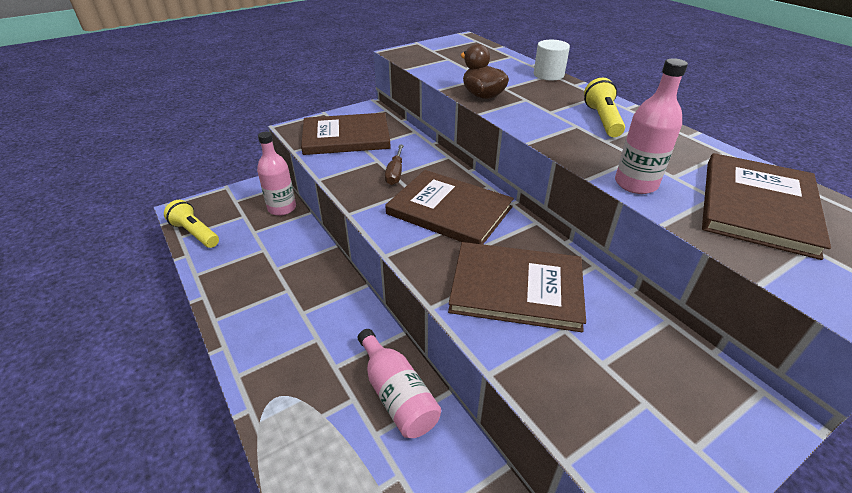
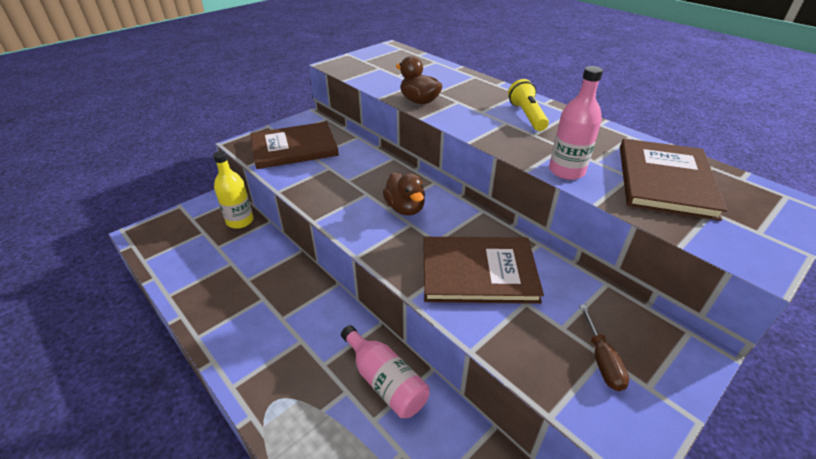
camera: 10 degrees left, 0 degrees up
(195, 233) = (158, 255): yellow flashlight -> none
(282, 208) = (240, 221): pink bottle -> yellow bottle
(395, 173) = (348, 179): brown screwdriver -> brown screwdriver (602, 360)
(449, 210) = (405, 208): brown book -> brown duck
(548, 75) = (472, 77): white cylinder -> none

